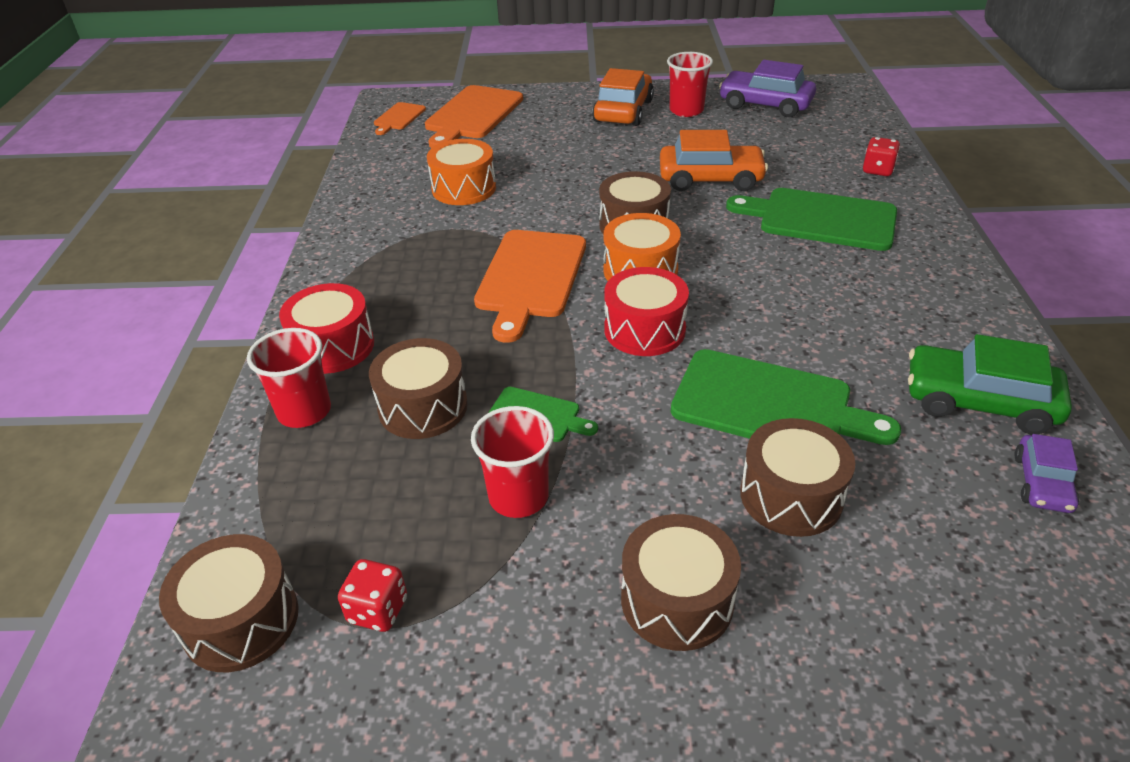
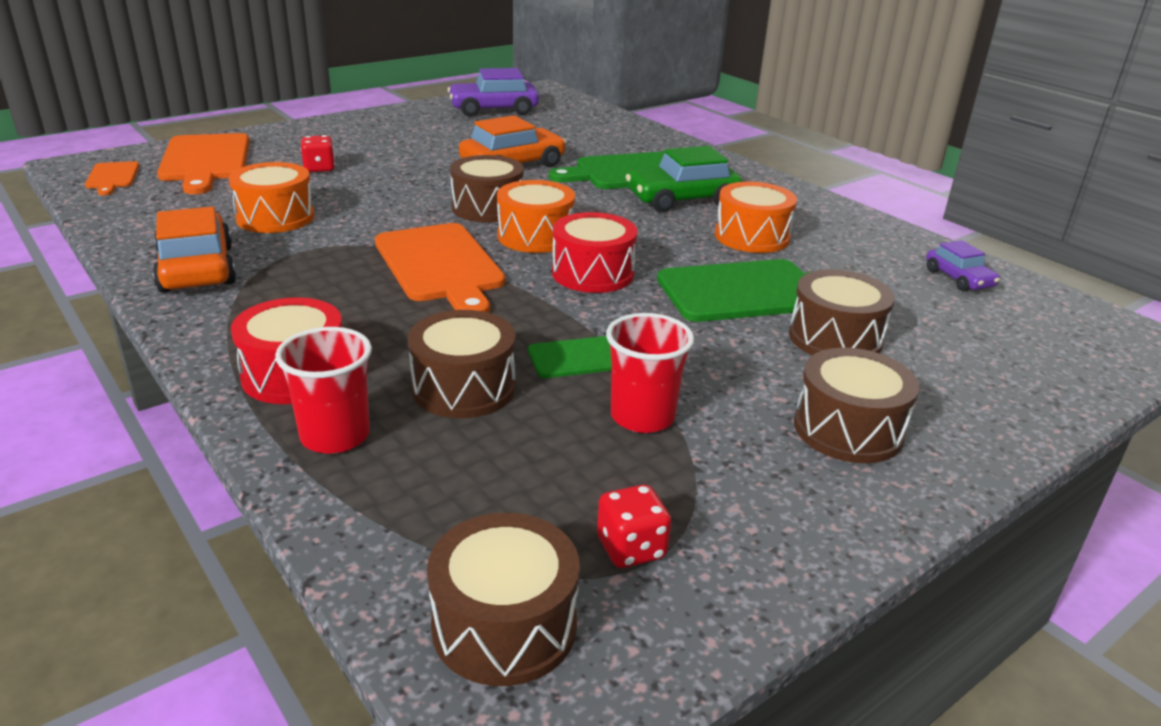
camera: 40 degrees left, 10 degrees down
(623, 111) = (369, 133): orange car -> orange car (197, 269)
(686, 110) = (429, 123): red cup -> none
(853, 339) = (752, 237): none -> orange drum
(877, 170) = (635, 135): red dice -> red dice (319, 168)
(979, 401) = (871, 248): green car -> green car (682, 199)

